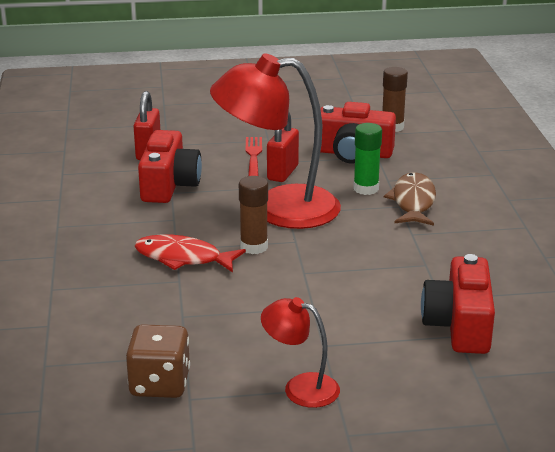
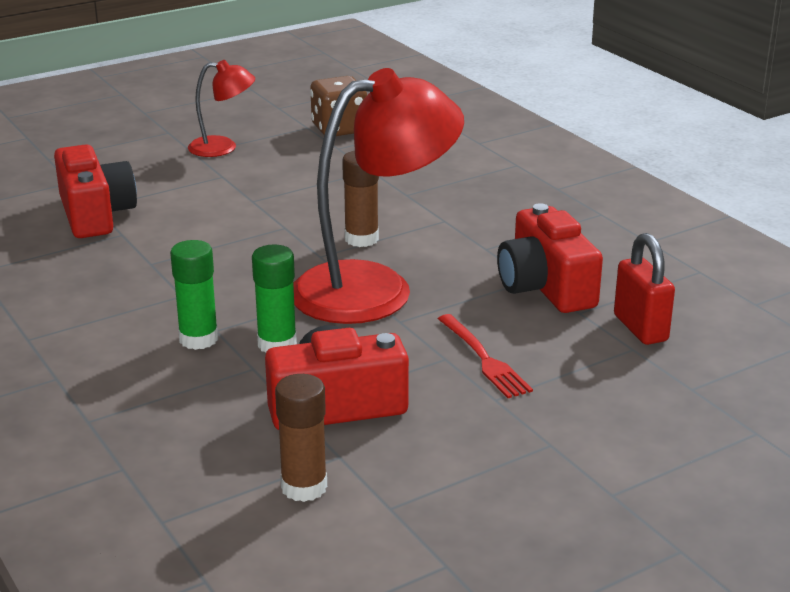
camera: 155 degrees right, 0 degrees up
(183, 258) = (426, 212): red fish -> none
(282, 173) = (415, 341): red padlock -> none
(413, 202) = (198, 339): brown fish -> green glue stick

